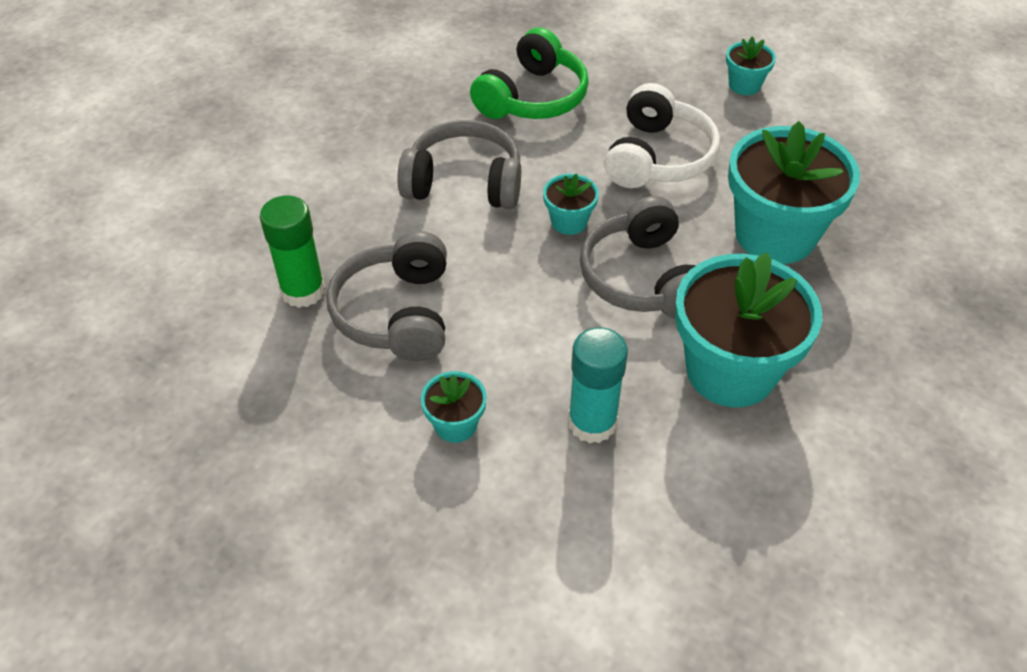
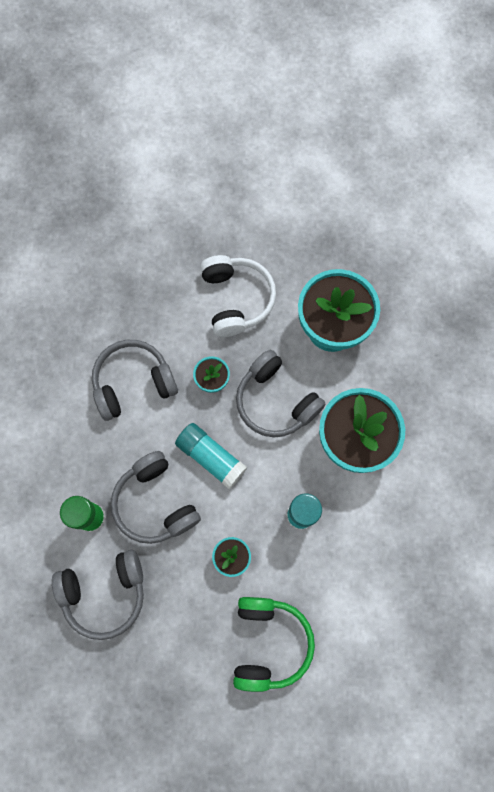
camera: 30 degrees left, 25 degrees up
(251, 379) = (105, 592): none -> grey headphones
(509, 299) = (211, 457): none -> turquoise glue stick
(532, 97) = (132, 287): green headphones -> green headphones (269, 642)
(744, 85) = (257, 207): turquoise flower pot -> none

